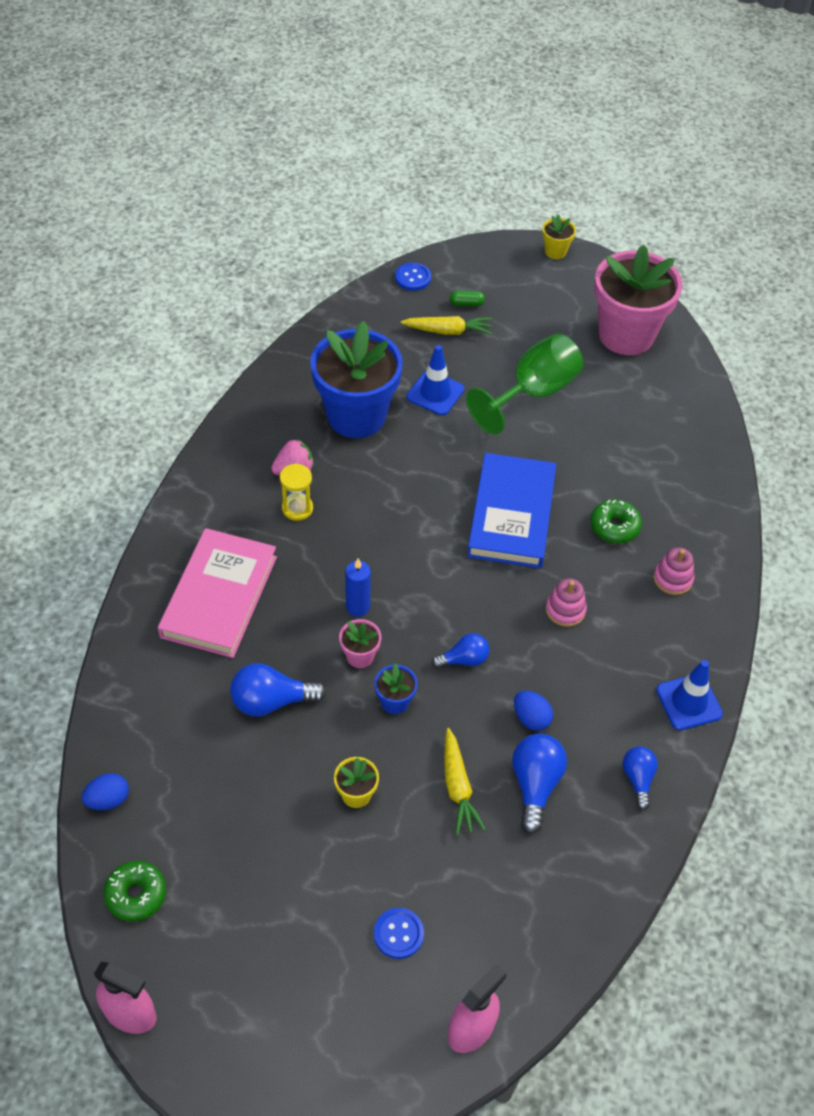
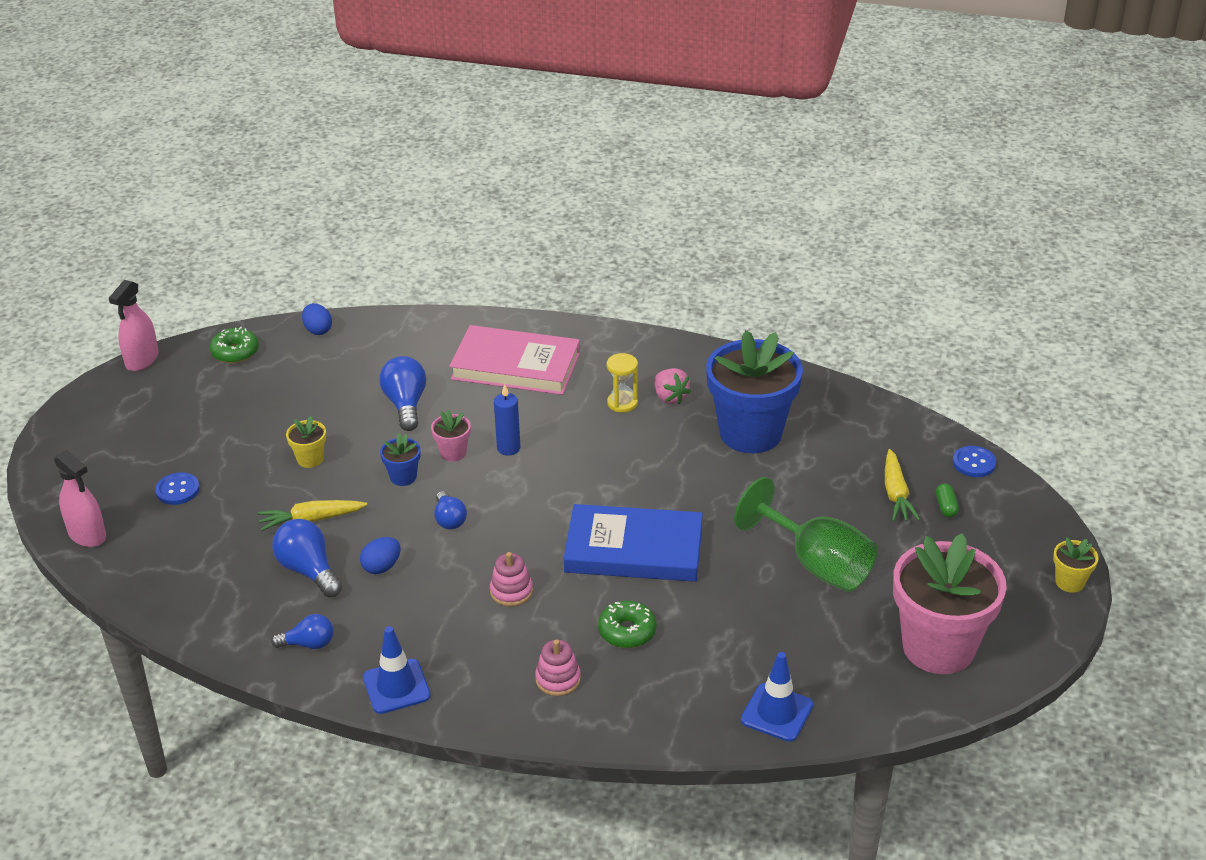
camera: 90 degrees right, 15 degrees down
(435, 393) = (796, 487): blue traffic cone -> blue traffic cone (777, 712)
(535, 785) = (309, 570): blue light bulb -> blue light bulb turned 135 degrees counterclockwise

